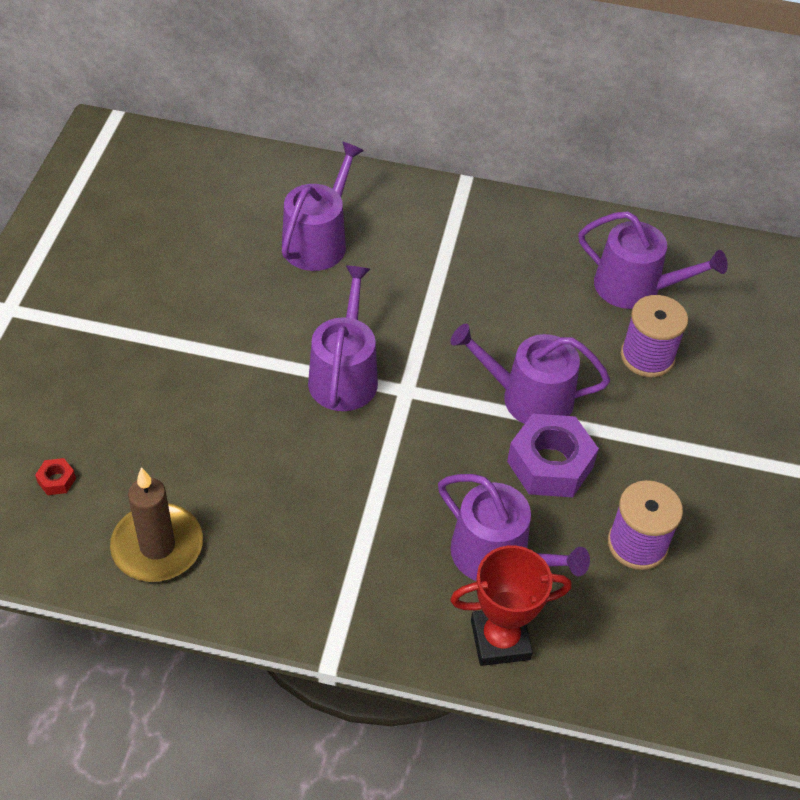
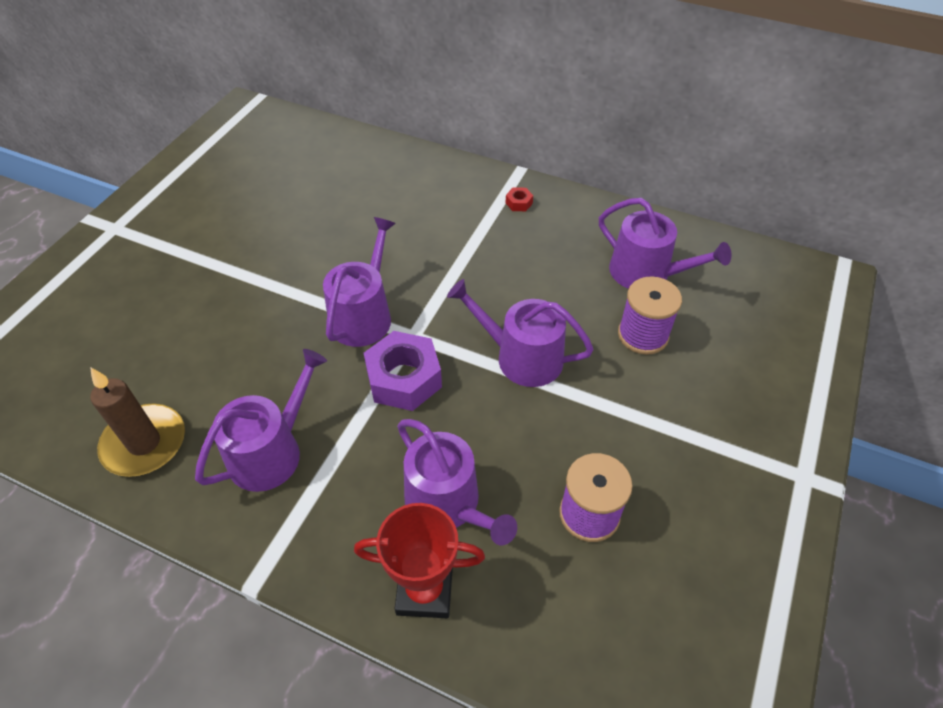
camera: 15 degrees right, 0 degrees up
(56, 480) = (87, 371): red nut -> red nut (519, 203)
(318, 241) = (381, 204): purple watering can -> purple watering can (271, 451)
(550, 464) = (524, 421): purple nut -> purple nut (404, 379)

